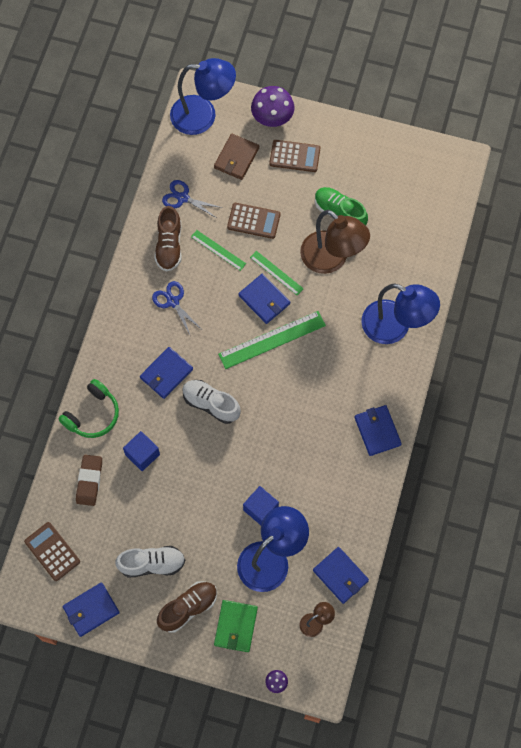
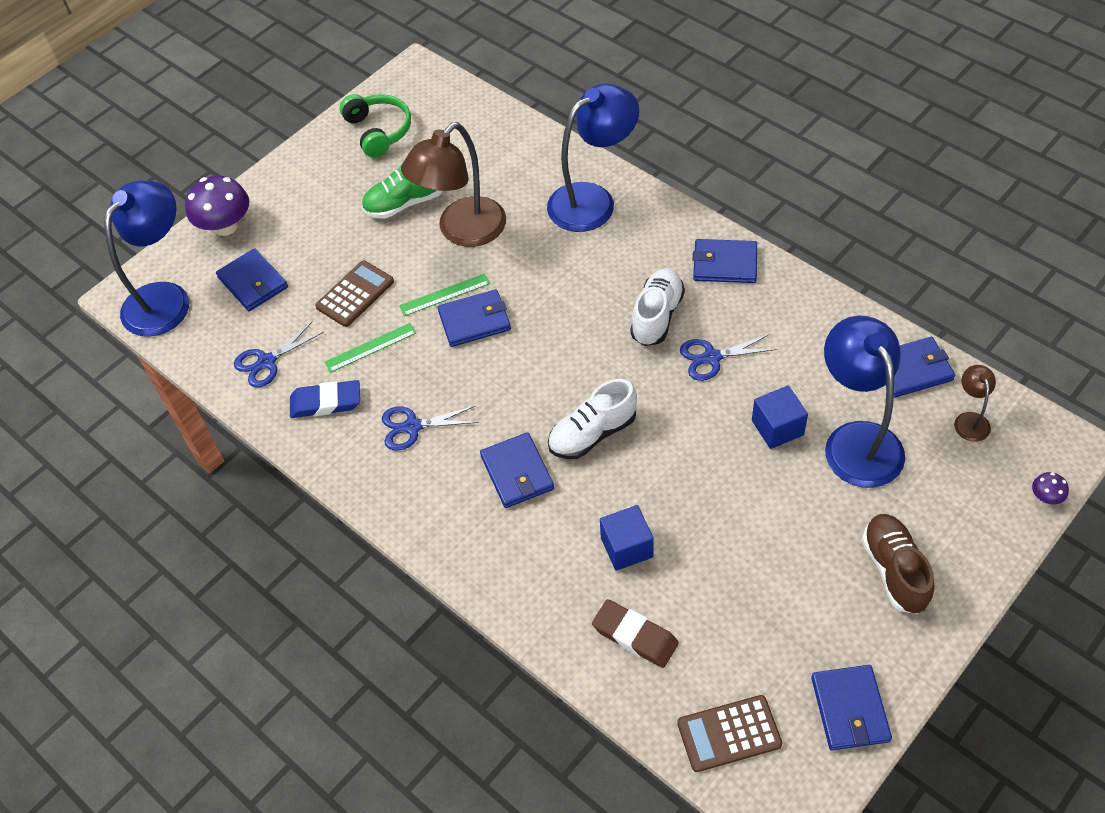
camera: 60 degrees left, 15 degrees down
(92, 414) = (529, 593): green headphones -> green headphones (378, 131)
(152, 564) = (806, 595): white shoe -> white shoe (657, 316)
(169, 245) = (326, 402): brown shoe -> blue eraser
(235, 626) = (944, 519): green wallet -> none
(236, 158) = (253, 282): brown wallet -> blue wallet
(272, 340) = (537, 331): green ruler -> none
(294, 156) = (296, 221): brown calculator -> none
(297, 451) = (712, 357): none -> blue scissors
(331, 259) = (462, 231): brown lamp -> brown lamp turned 150 degrees clockwise

